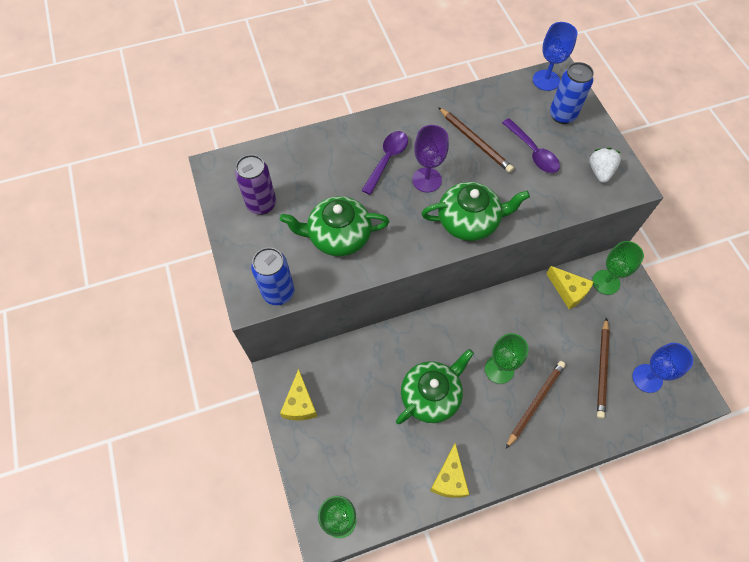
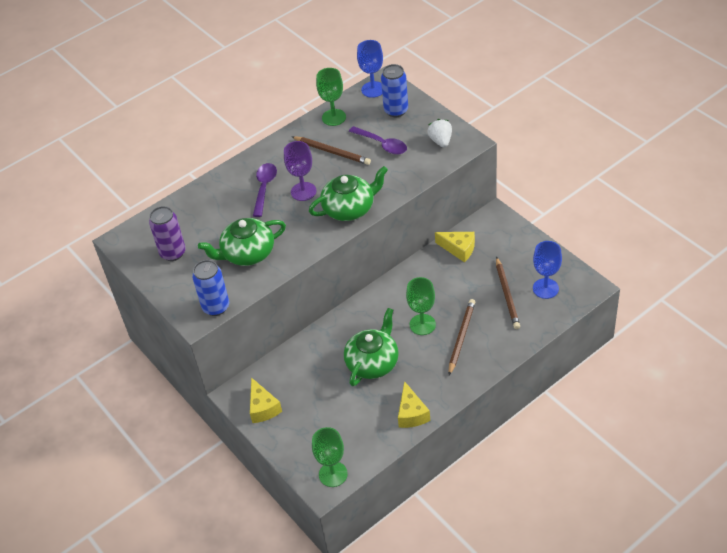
camera: 15 degrees left, 15 degrees down
(606, 282) = (487, 232): green goblet -> green goblet (334, 117)

